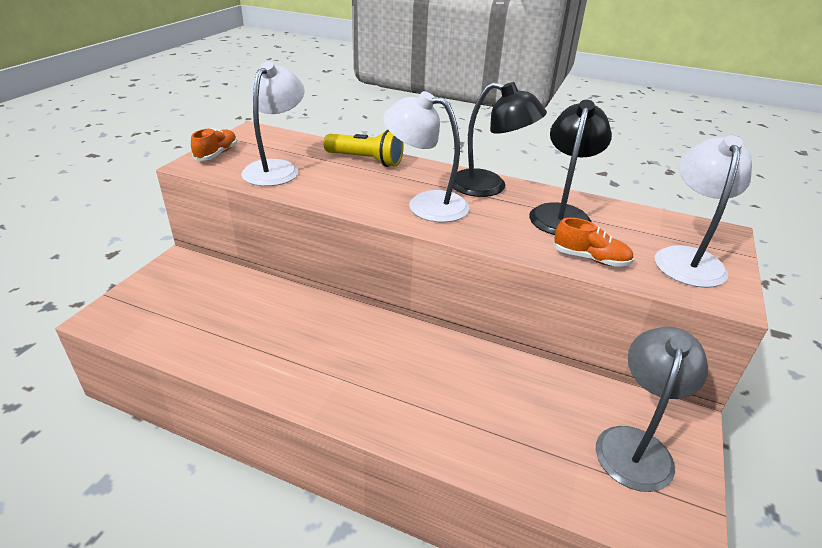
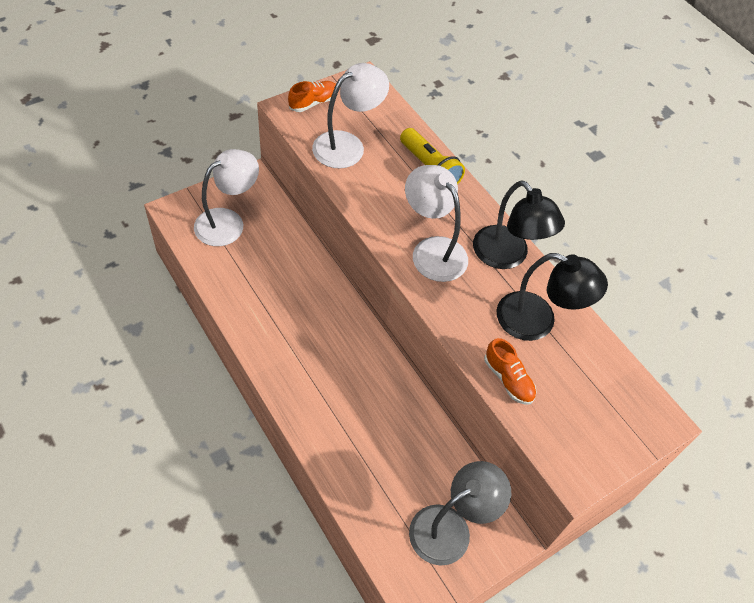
camera: 30 degrees right, 20 degrees up
(561, 214) = (537, 321): black lamp -> black lamp turned 60 degrees clockwise
(687, 258) = (591, 425): white lamp -> white lamp (228, 222)

